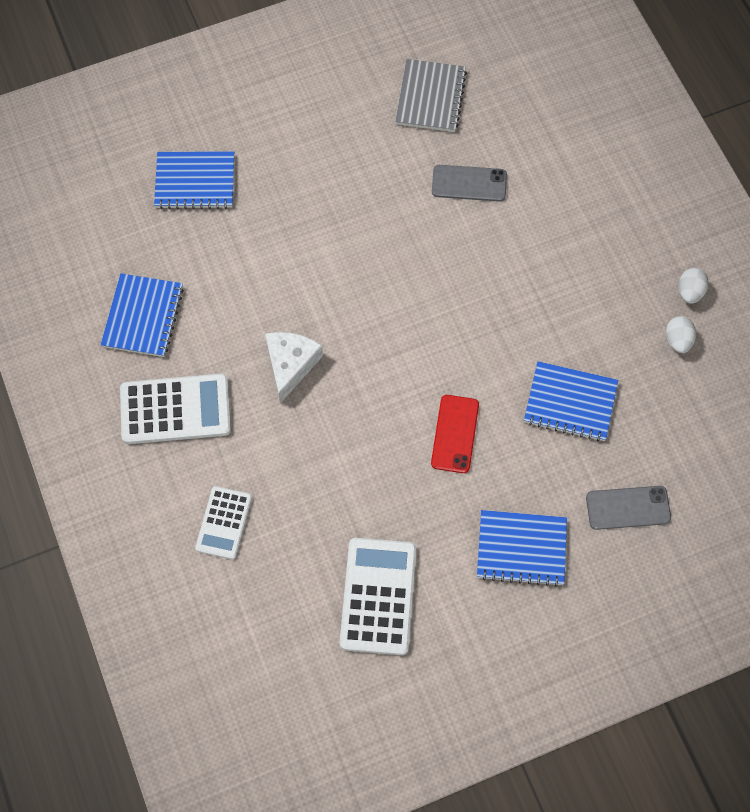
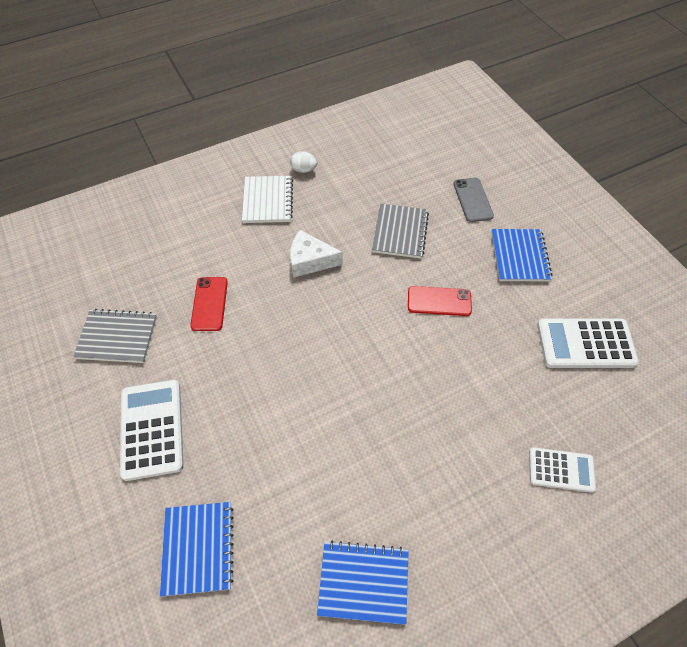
camera: 95 degrees left, 10 degrees down
(175, 409) = (461, 531): white calculator -> white calculator (152, 429)
(290, 365) = (397, 429): white cheese -> white cheese (310, 261)
(469, 183) = (209, 304): grey phone -> red phone
(570, 403) = (400, 232): blue notebook -> grey notebook
(631, 246) = (268, 201): none -> white notebook
(677, 340) = (342, 176): white egg -> none

